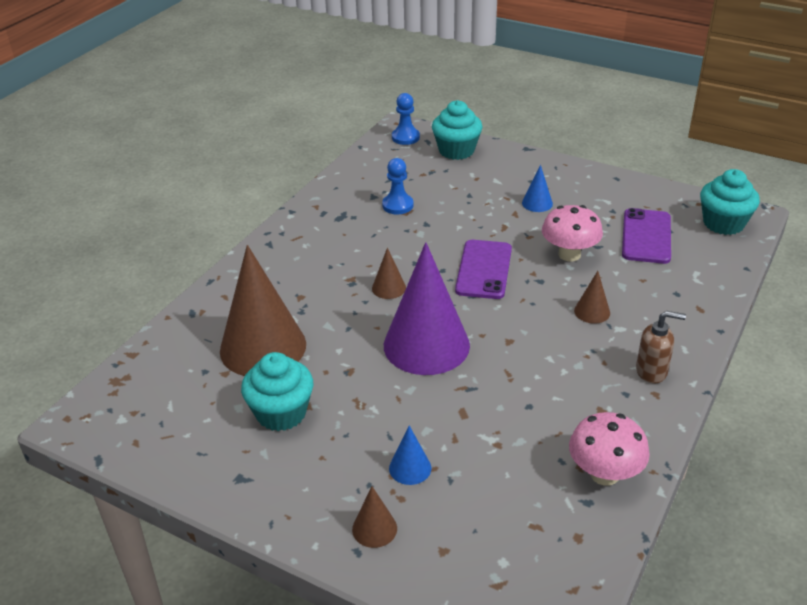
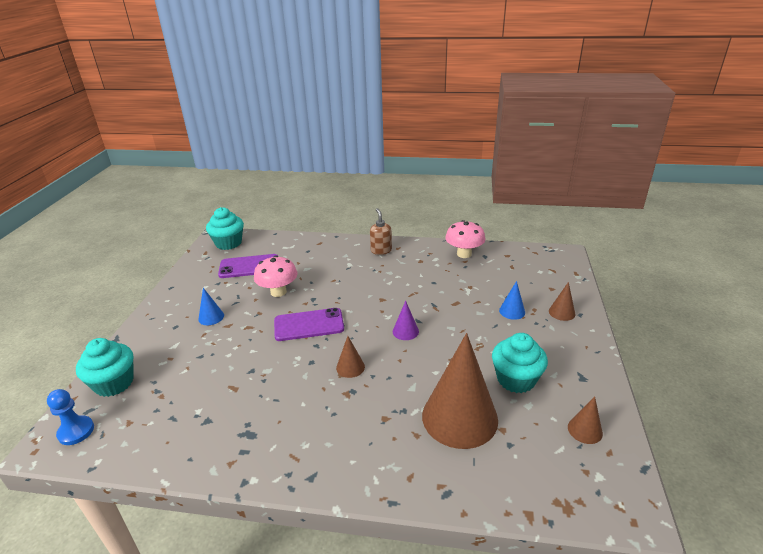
camera: 110 degrees left, 5 degrees down
(397, 205) = (223, 397): blue pawn -> none
(426, 345) = (405, 331): purple cone -> purple cone, size x0.43
(592, 311) = (338, 275): brown cone -> brown cone (585, 430)

